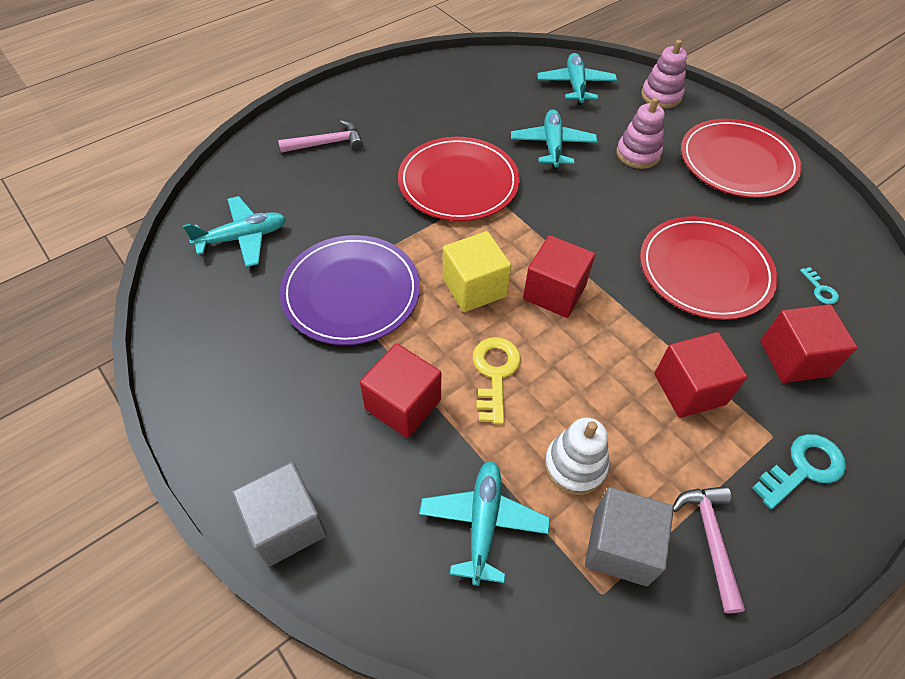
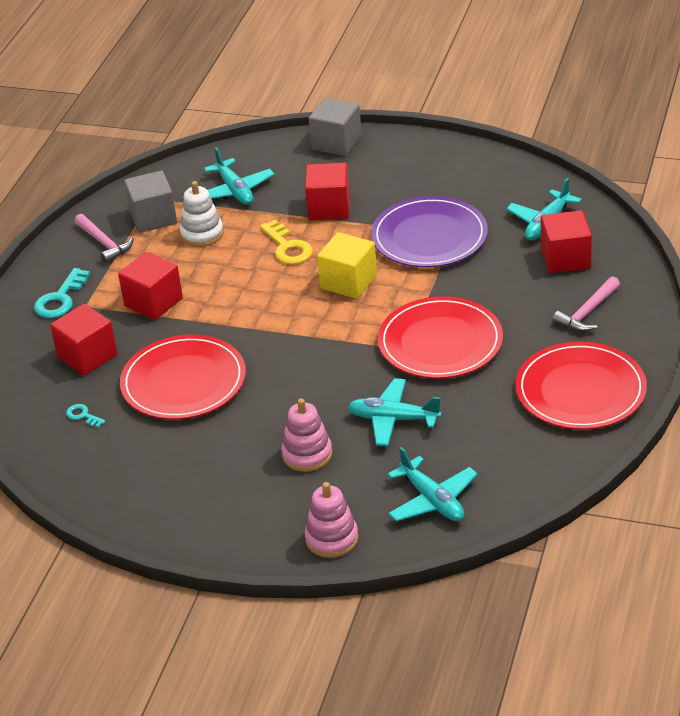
camera: 150 degrees right, 15 degrees down
(552, 145) = (393, 419): turquoise plane -> turquoise plane turned 135 degrees clockwise
(554, 292) = (288, 308): red cube -> red cube (565, 259)
(737, 162) = (206, 499): red plate -> red plate (580, 390)

